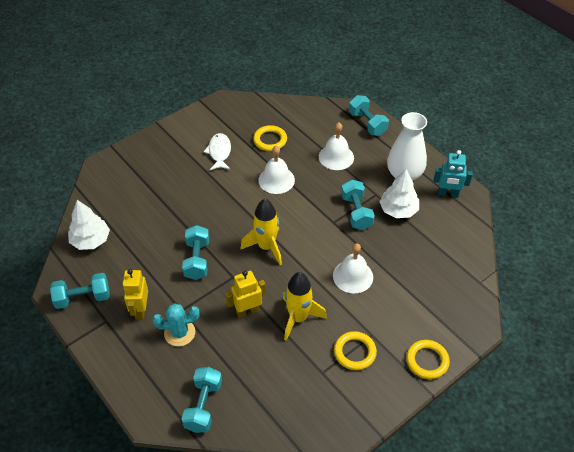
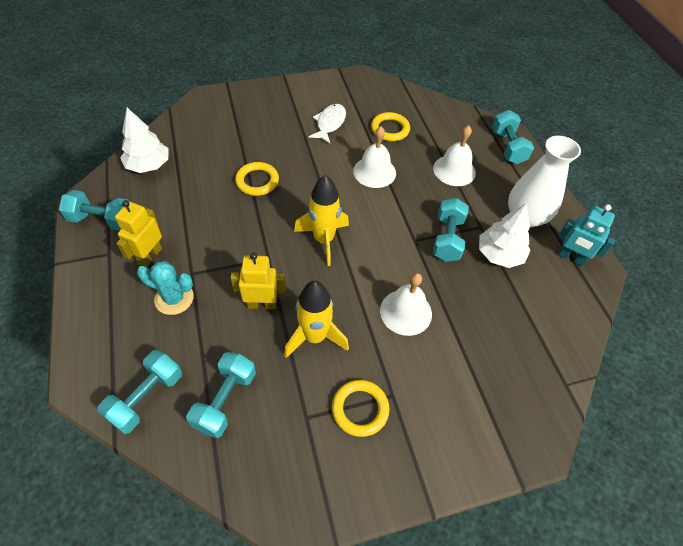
camera: 20 degrees right, 5 degrees up
(197, 260) = (241, 225): turquoise dumbbell -> turquoise dumbbell (225, 400)
(427, 361) = (448, 462): yellow ring -> yellow ring (257, 181)

